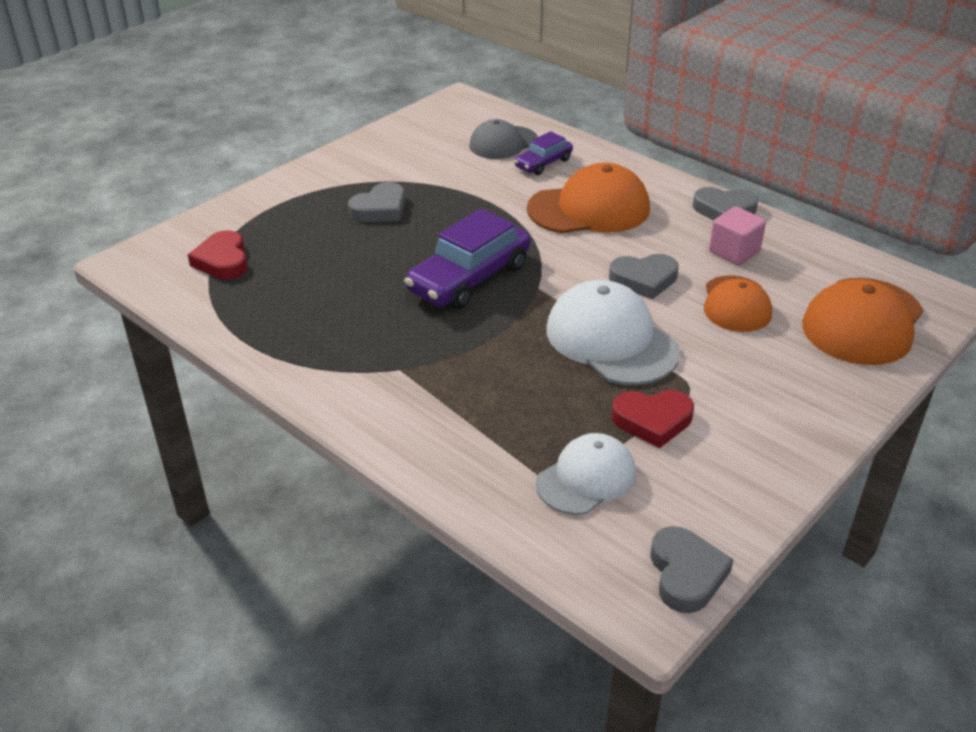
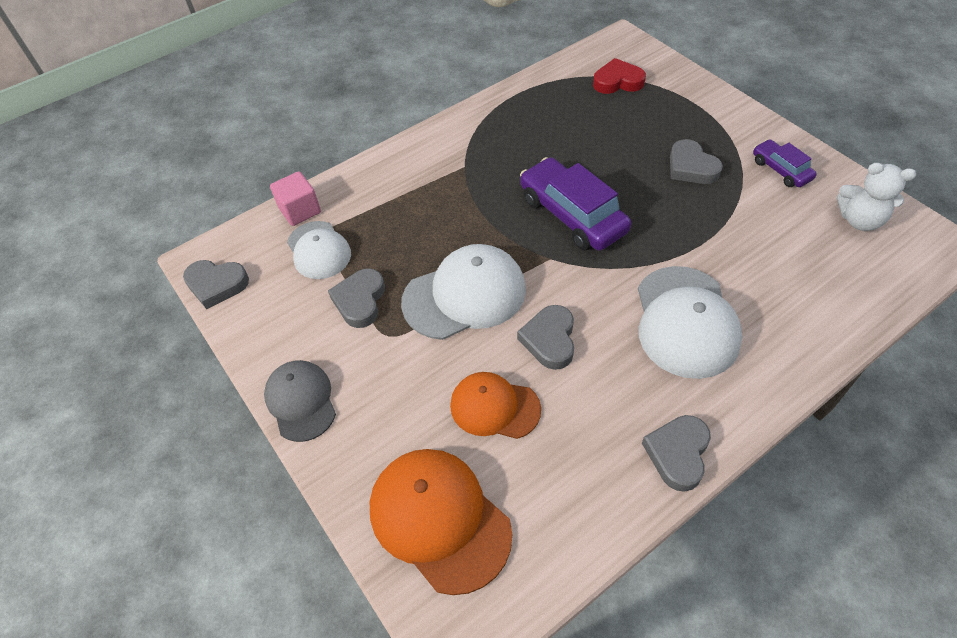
camera: 105 degrees right, 15 degrees up
(439, 129) = (859, 220): none -> white teddy bear
(503, 143) = (832, 270): grey cap -> grey cap (301, 401)
(543, 163) = (786, 298): purple car -> purple car (780, 170)
(589, 209) = (685, 321): orange cap -> white cap
(652, 421) = (360, 301): red heart -> grey heart
(734, 252) = (588, 436): pink cube -> pink cube (300, 210)

